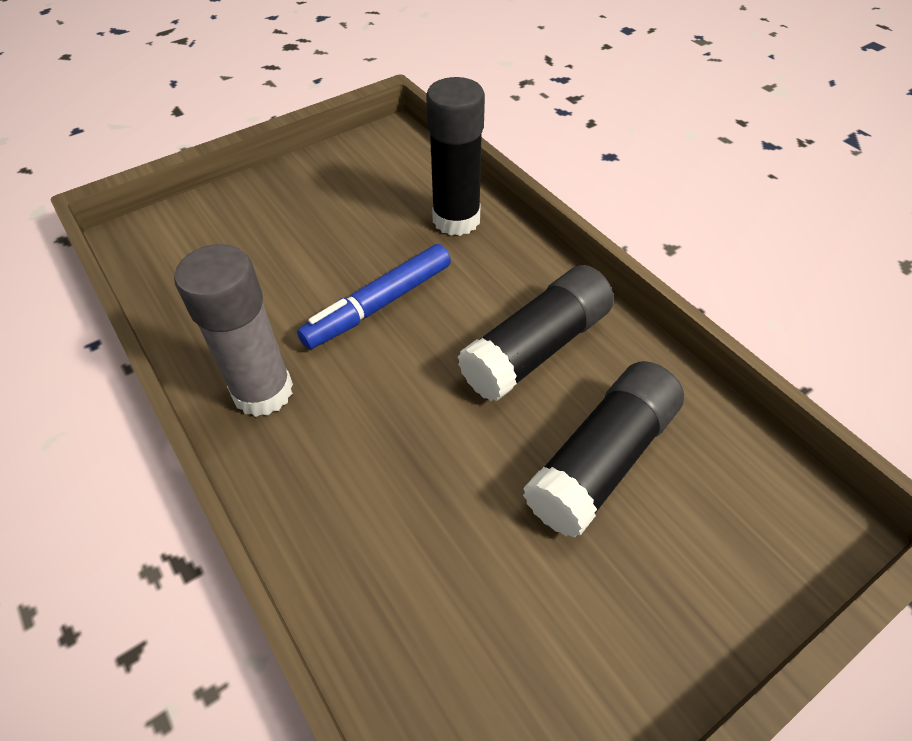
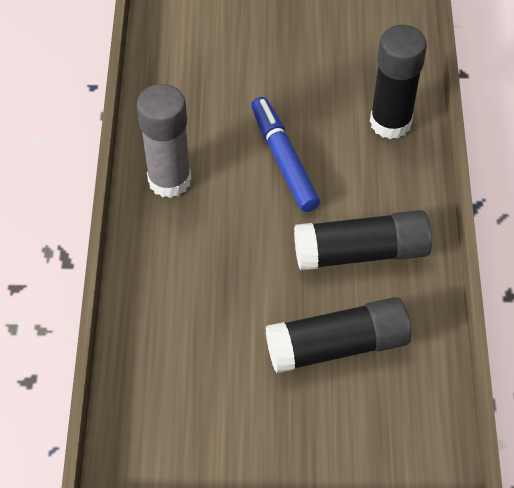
camera: 35 degrees right, 5 degrees up
(380, 304) = (284, 160): blue marker -> blue marker turned 75 degrees clockwise

